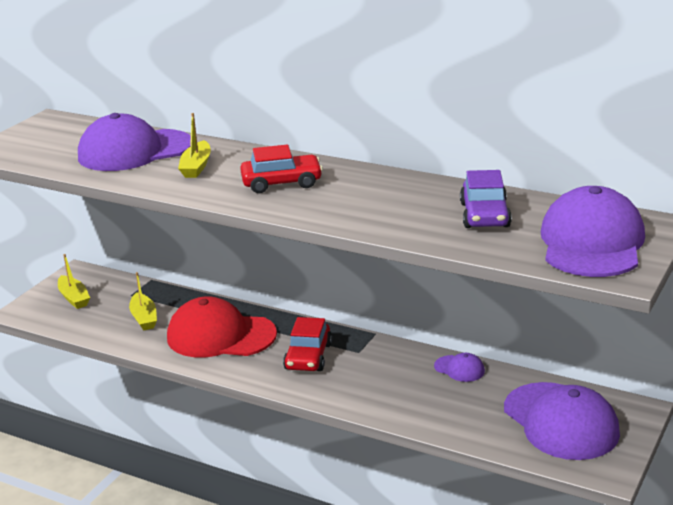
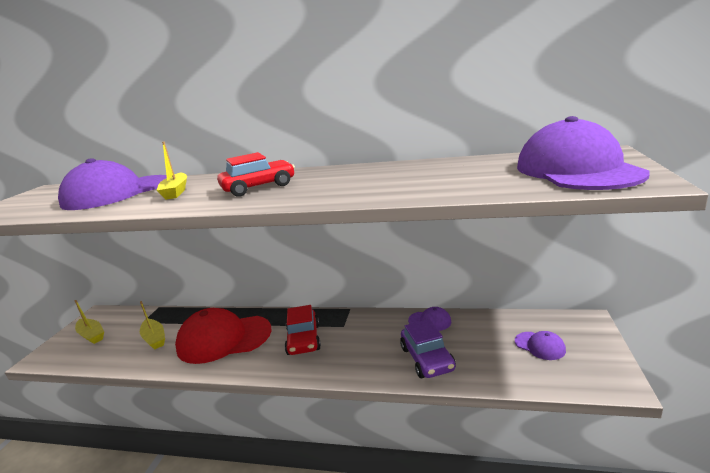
camera: 15 degrees left, 5 degrees down
(484, 215) = (458, 172): purple car -> purple car (427, 359)
(561, 421) = (540, 346): purple cap -> purple cap, size x0.44

